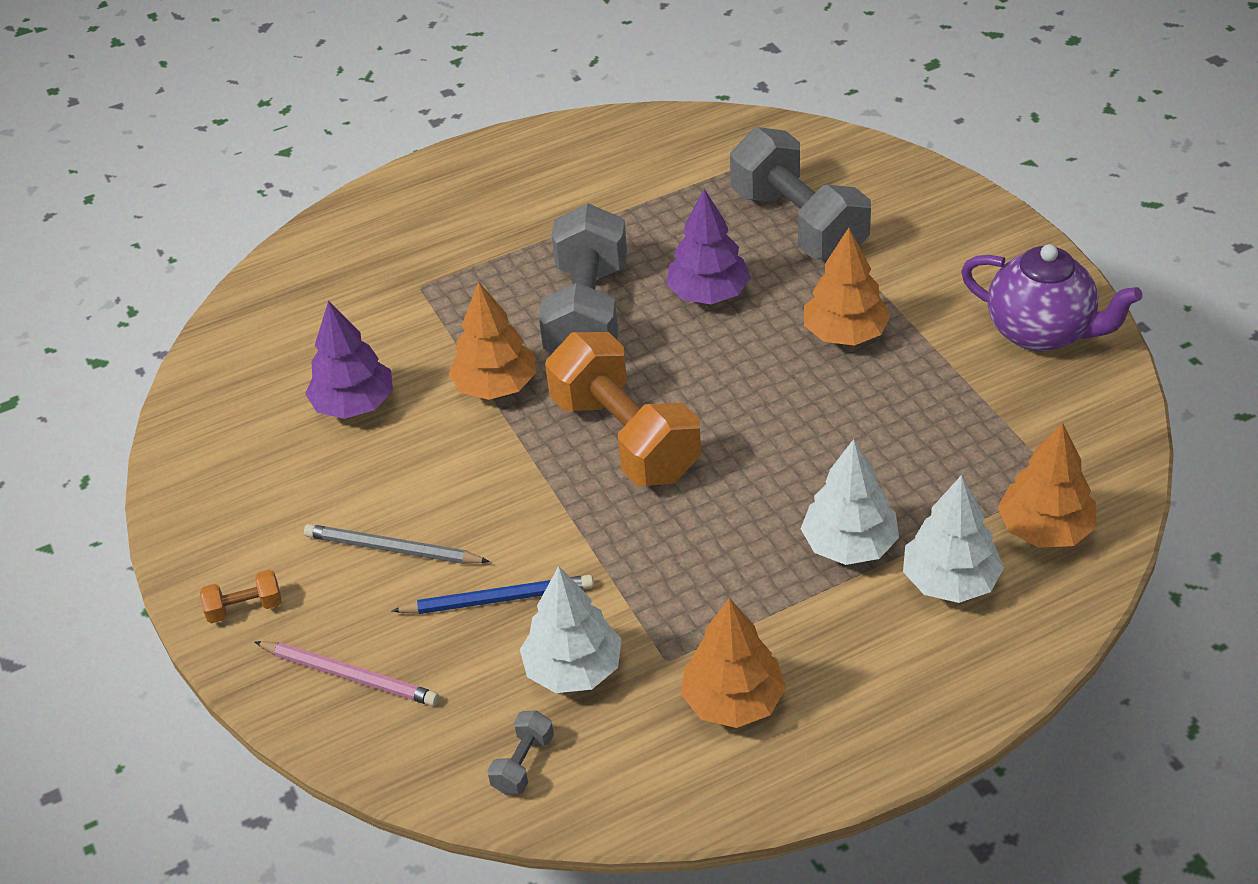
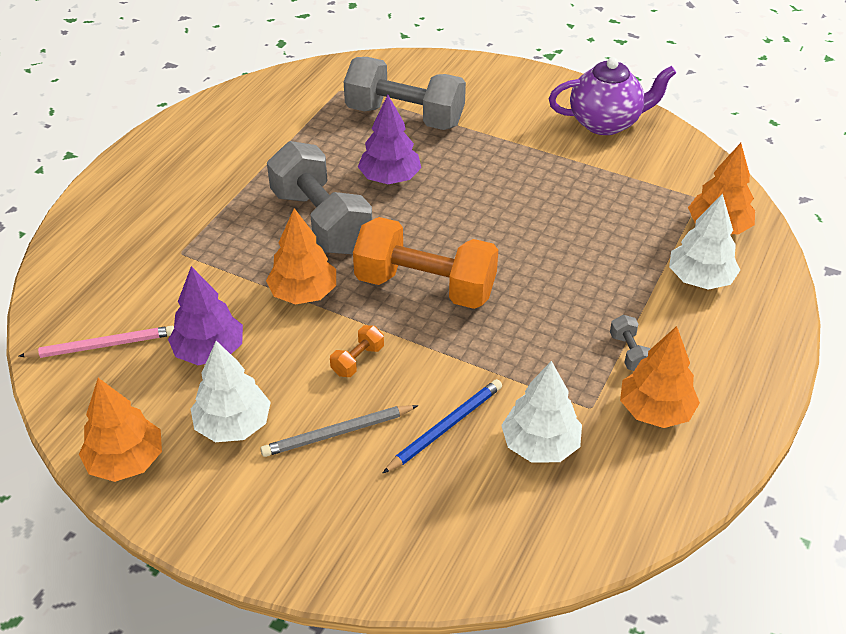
camera: 40 degrees left, 0 degrees up
(245, 608) = (265, 531): orange dumbbell -> orange dumbbell (358, 360)
(350, 675) = (393, 534): pink pencil -> pink pencil (102, 345)
(523, 764) = (570, 523): grey dumbbell -> grey dumbbell (629, 353)
(845, 334) = (498, 168): orange tree -> orange tree (126, 461)
(849, 545) = (625, 286): white tree -> white tree (233, 425)

